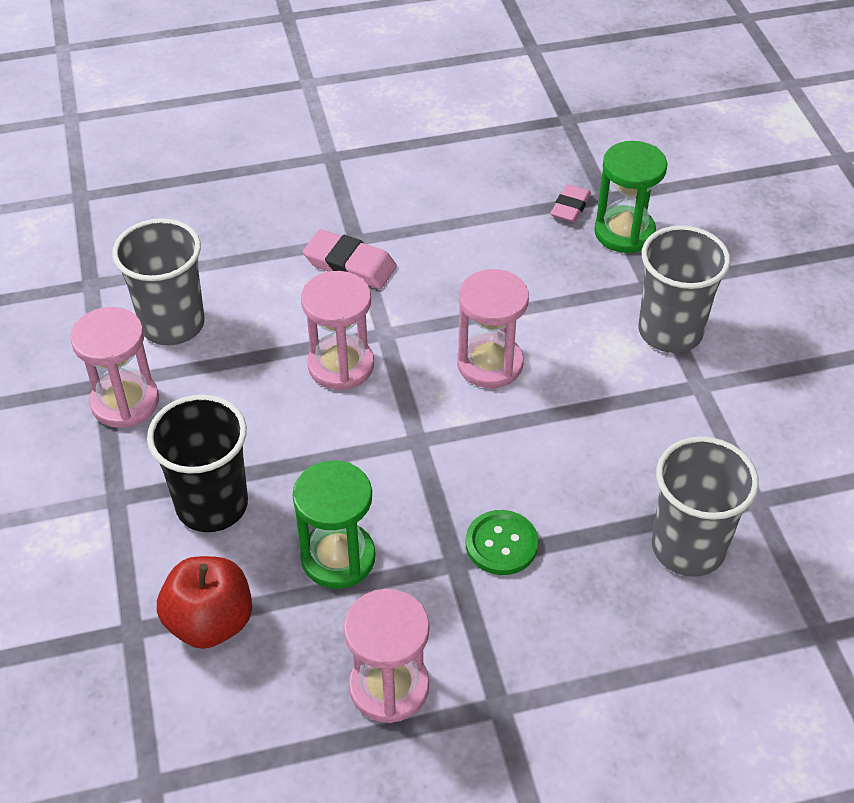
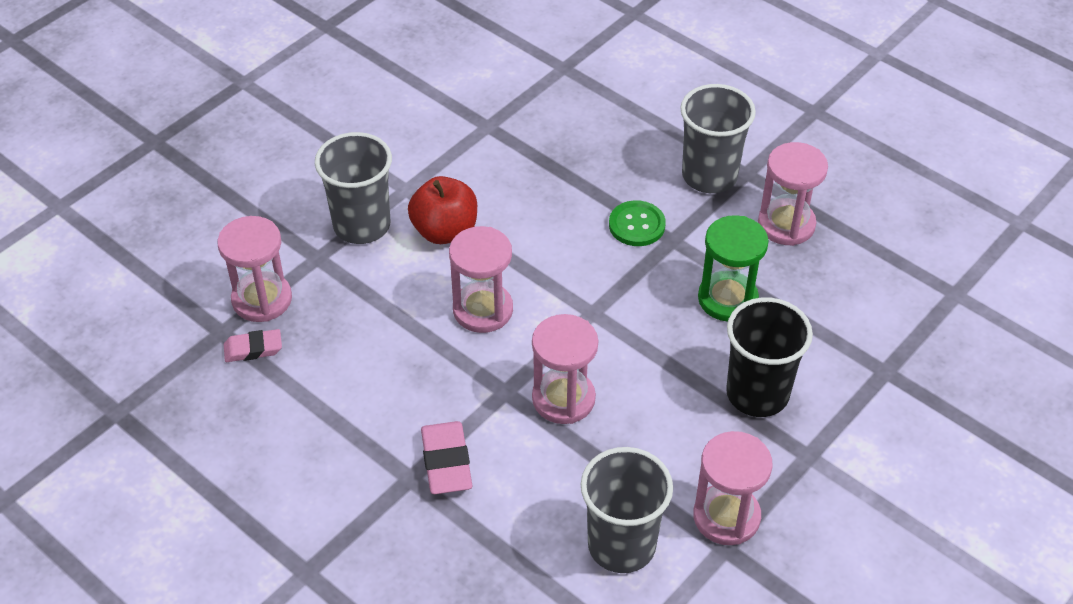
camera: 125 degrees left, 0 degrees up
(210, 622) = (837, 334): red apple -> red apple (445, 231)
(624, 232) = (262, 299): green hourglass -> pink hourglass
(688, 547) = (555, 141): grey cup -> grey cup (709, 176)

